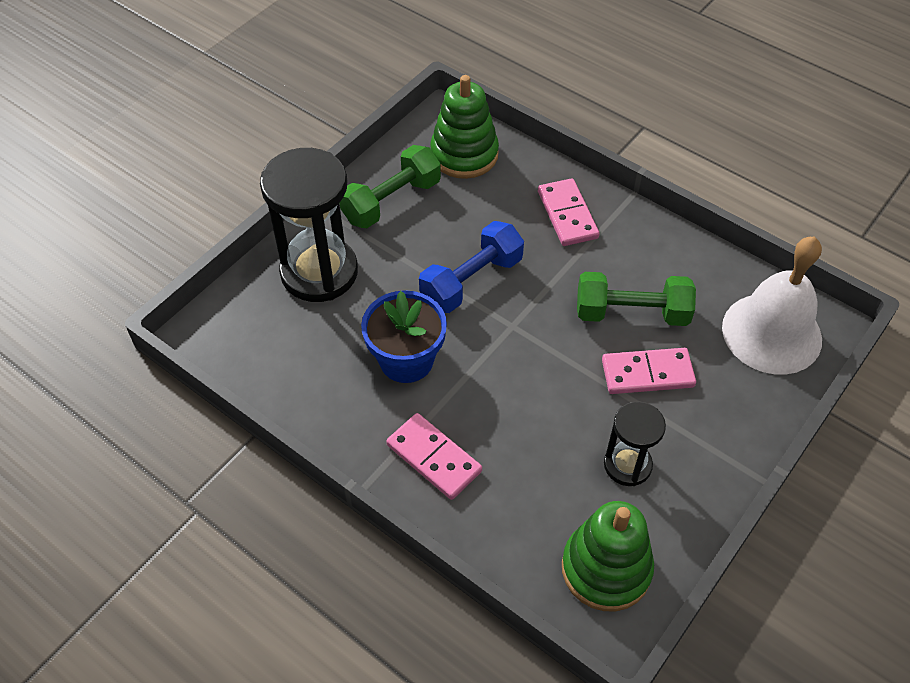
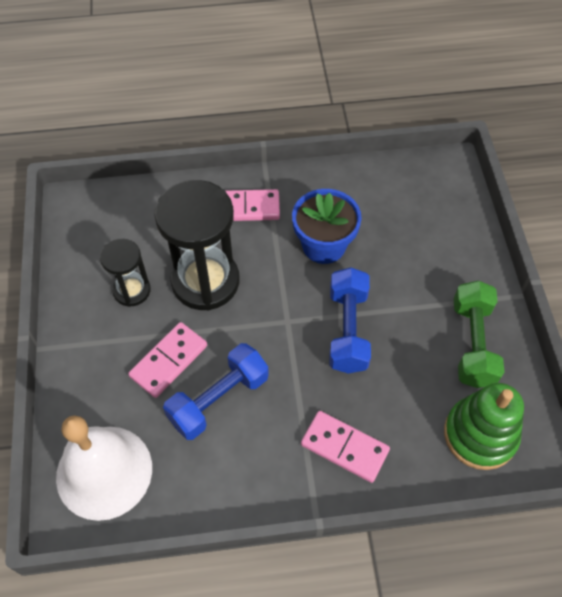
camera: 135 degrees right, 5 degrees up
(319, 272) = (443, 253): black hourglass -> black hourglass (205, 281)
(606, 569) = (98, 227): green stacking toy -> none
(631, 313) = (218, 399): green dumbbell -> blue dumbbell

